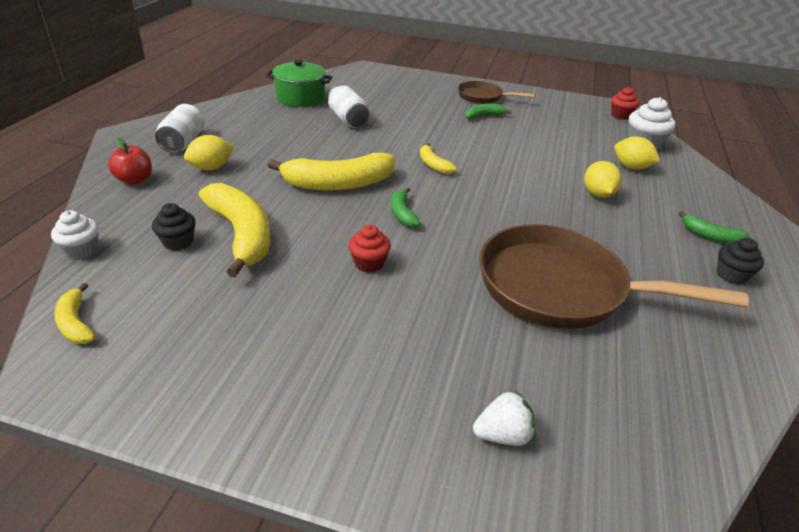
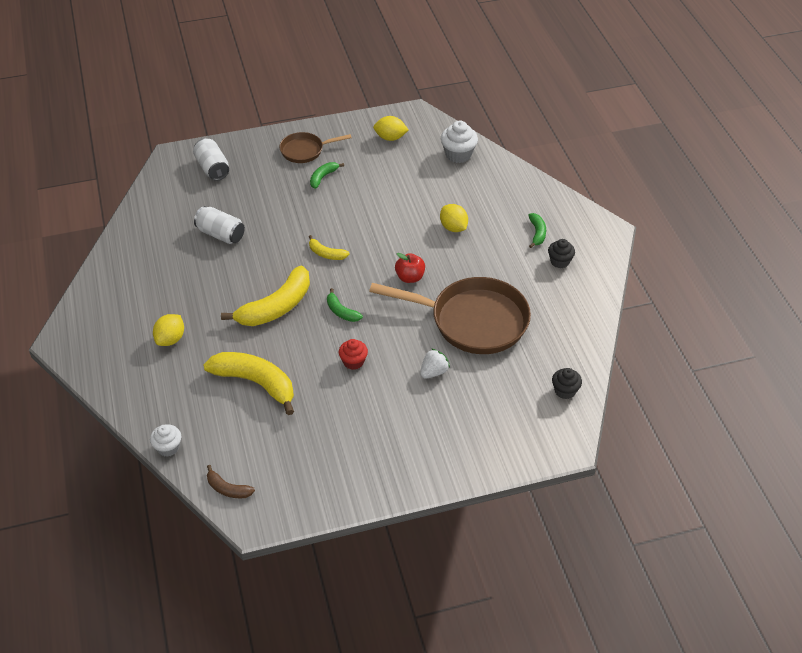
camera: 30 degrees left, 10 degrees up
(76, 323) = (228, 489): yellow banana -> brown banana
(135, 180) = (129, 379): red apple -> red apple (410, 277)
(178, 242) = (221, 409): black cupcake -> black cupcake (565, 391)
(183, 142) = (119, 325): white can -> white can (212, 168)
(300, 98) = (156, 226): green pot -> none
(502, 435) = (494, 424): white strawberry -> white strawberry (433, 372)
(560, 287) = (473, 321): brown pan -> brown pan turned 150 degrees counterclockwise
(620, 115) = (425, 124): red cupcake -> none
(631, 167) = (461, 187): yellow lemon -> yellow lemon (390, 138)
(710, 236) = (537, 233): green banana -> green banana turned 90 degrees counterclockwise

